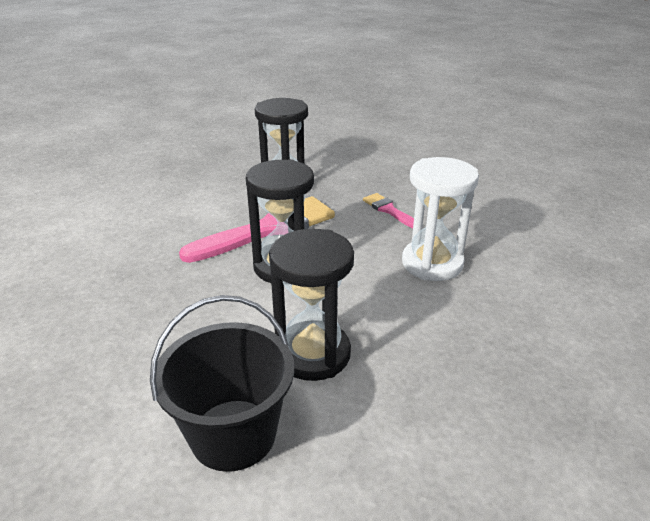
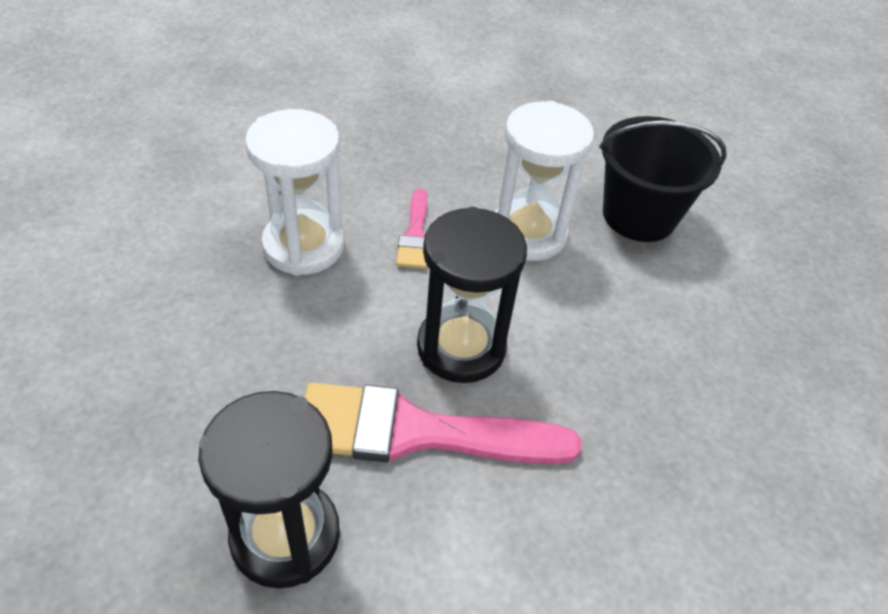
camera: 145 degrees left, 15 degrees up
(313, 354) = (528, 233): black hourglass -> white hourglass
(389, 210) = (222, 354): pink brush -> pink brush (415, 234)

